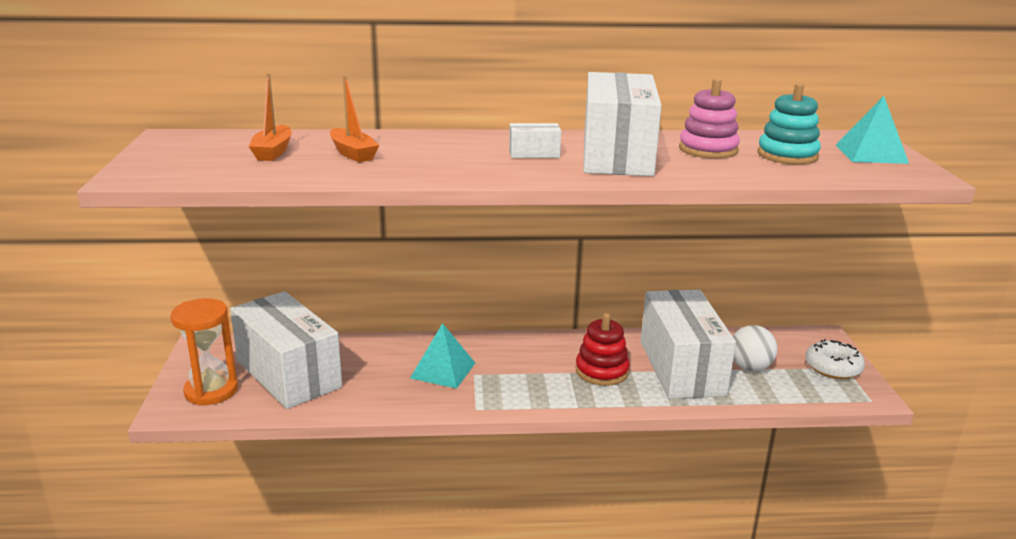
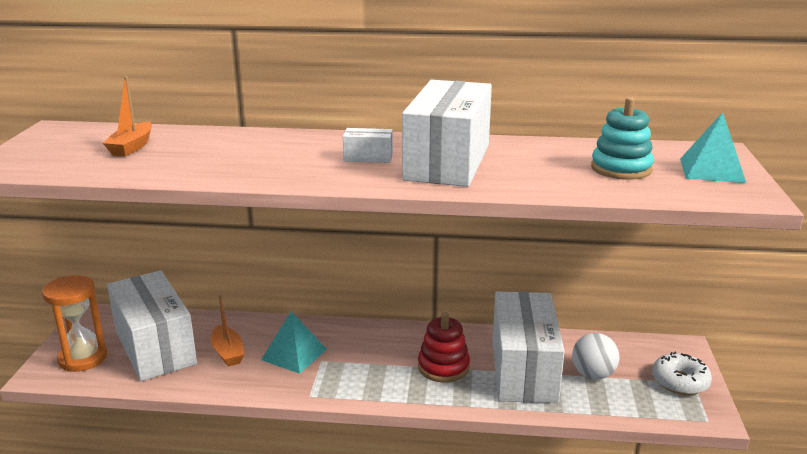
camera: 10 degrees right, 0 degrees up
(353, 153) = (201, 151): orange boat -> orange boat (228, 353)
(708, 149) = (543, 159): pink stacking toy -> none

